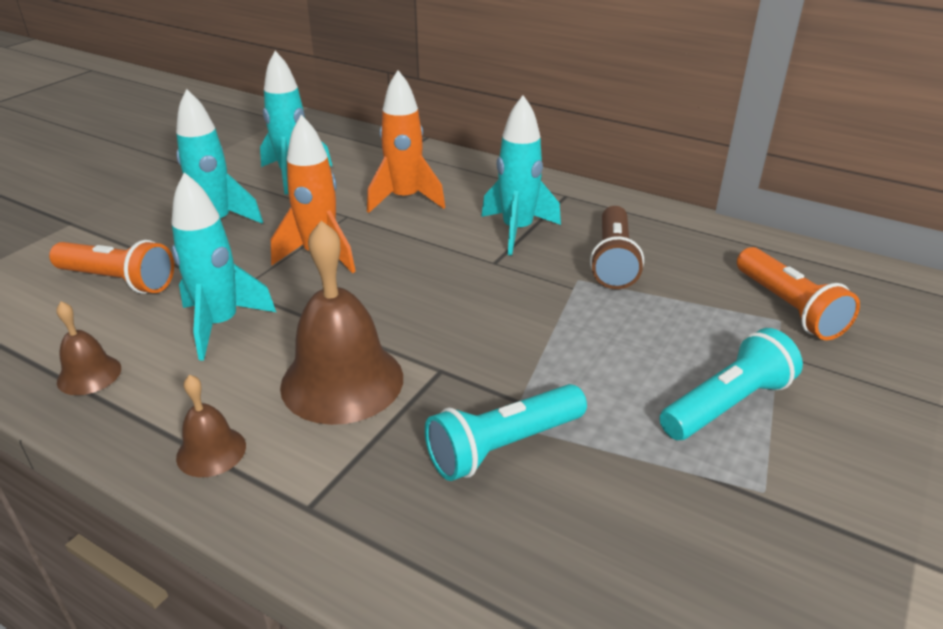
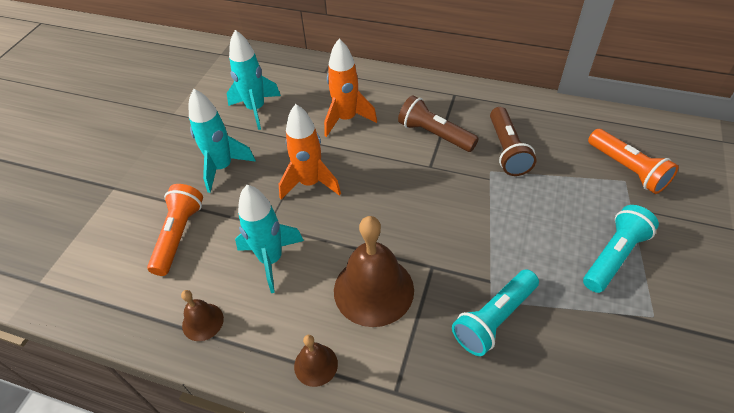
camera: 10 degrees left, 15 degrees up
(118, 281) = (179, 235): orange flashlight -> orange flashlight turned 90 degrees counterclockwise
(517, 231) = (434, 134): turquoise rocket -> brown flashlight

